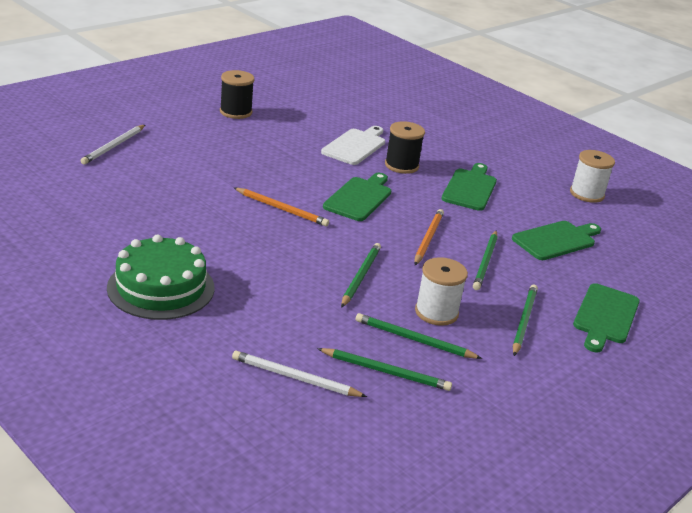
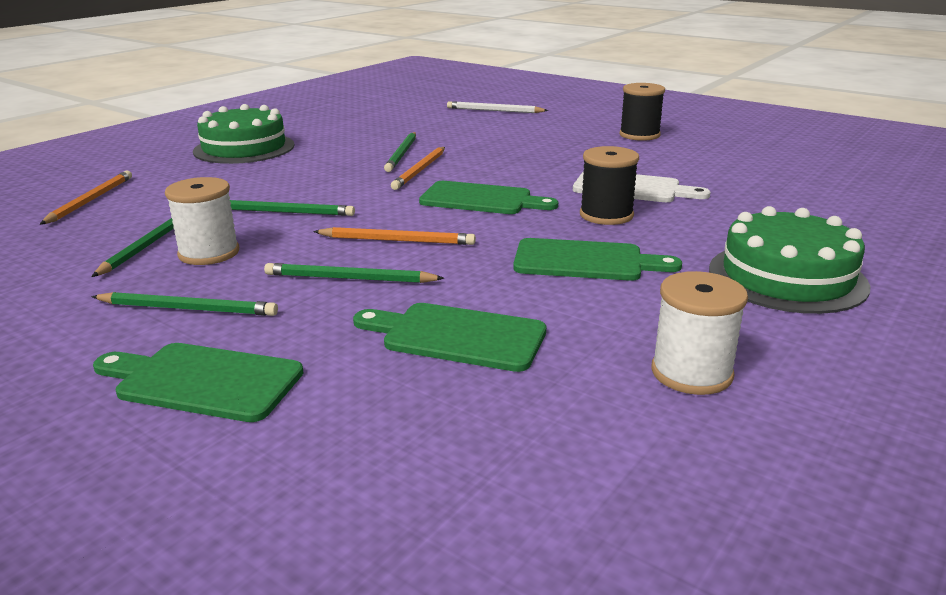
camera: 85 degrees right, 5 degrees down
(295, 378) = (90, 200): white pencil -> orange pencil
(386, 372) = (88, 234): green pencil -> green pencil (402, 154)
(496, 146) = (787, 277): none -> green cake
(556, 240) = (457, 336): green cutting board -> green cutting board turned 150 degrees clockwise

